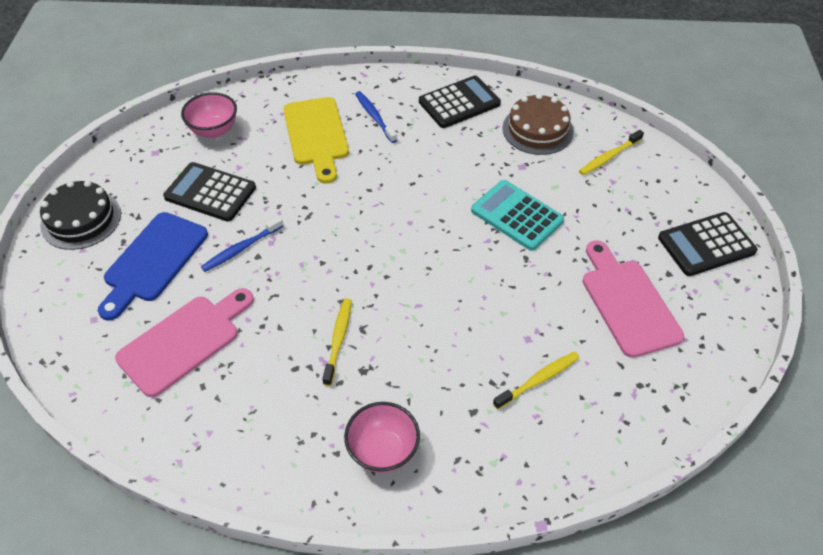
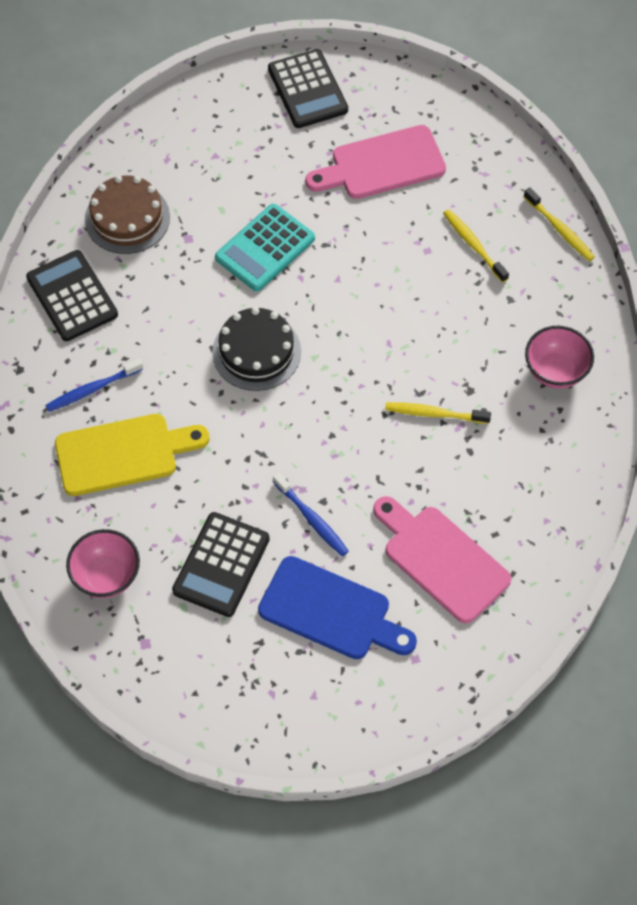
camera: 90 degrees left, 10 degrees up
(81, 219) = (263, 708): black cake -> black cake (256, 352)
(609, 157) = (177, 154): yellow toothbrush -> yellow toothbrush (560, 229)

